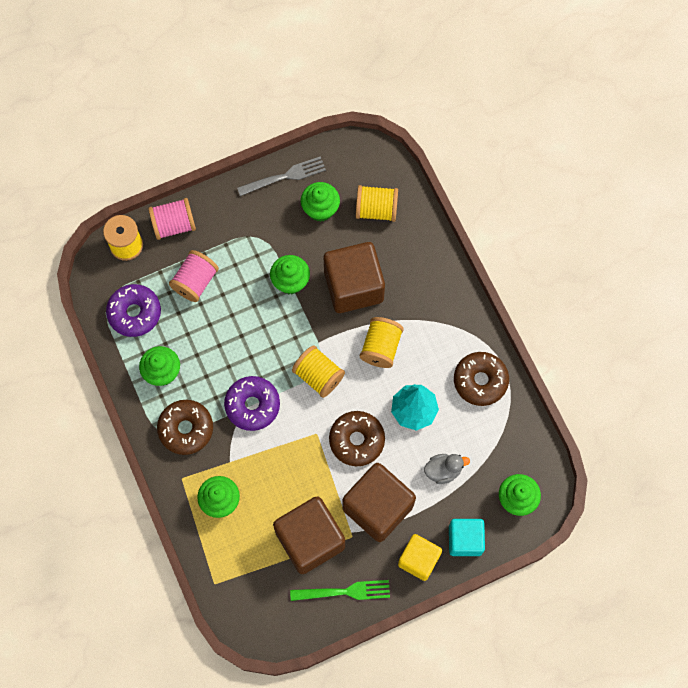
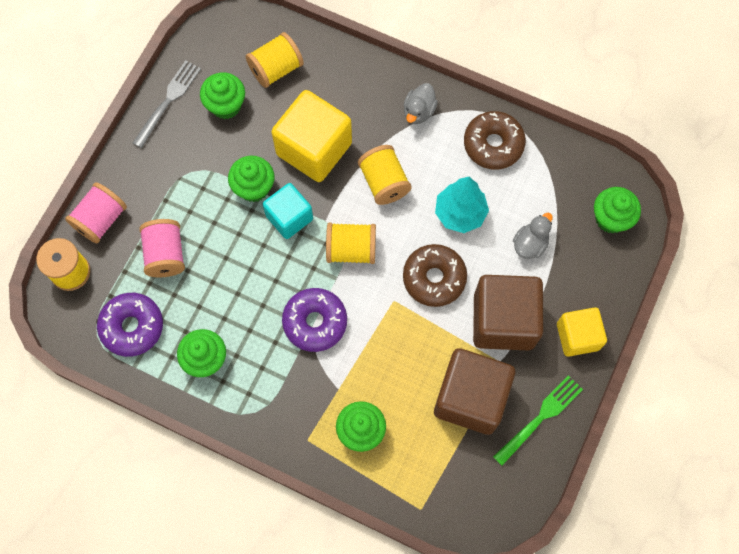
camera: 40 degrees left, 0 degrees up
(186, 429) = (272, 392): brown donut -> none
(353, 286) = (314, 149): brown cube -> yellow cube
(449, 316) = (419, 111): none -> grey duck
(465, 540) = (600, 287): turquoise cube -> turquoise cube (289, 217)

